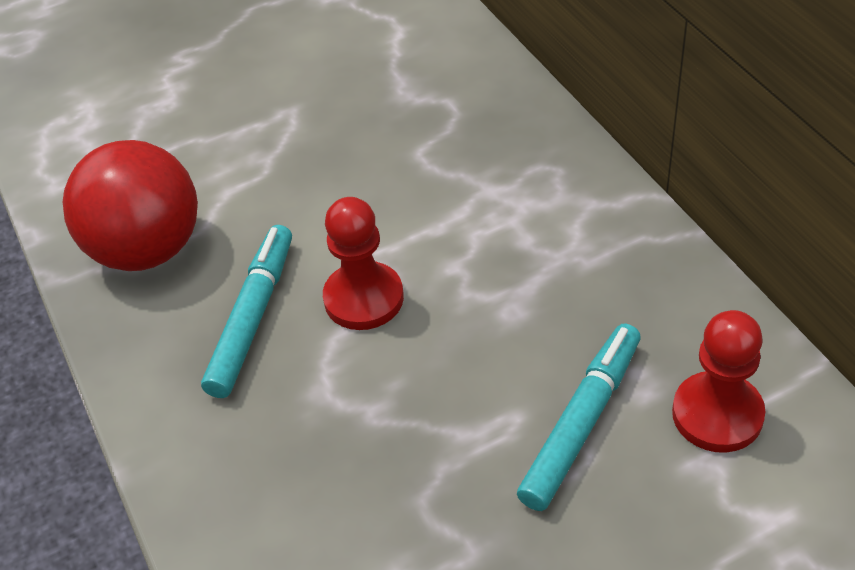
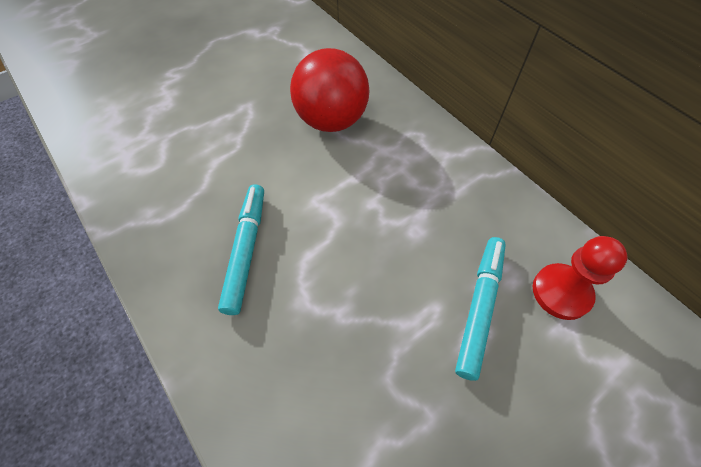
camera: 15 degrees left, 10 degrees up
(147, 249) = (165, 206): red ball -> red ball (331, 120)
(363, 298) = (318, 230): red pawn -> none

